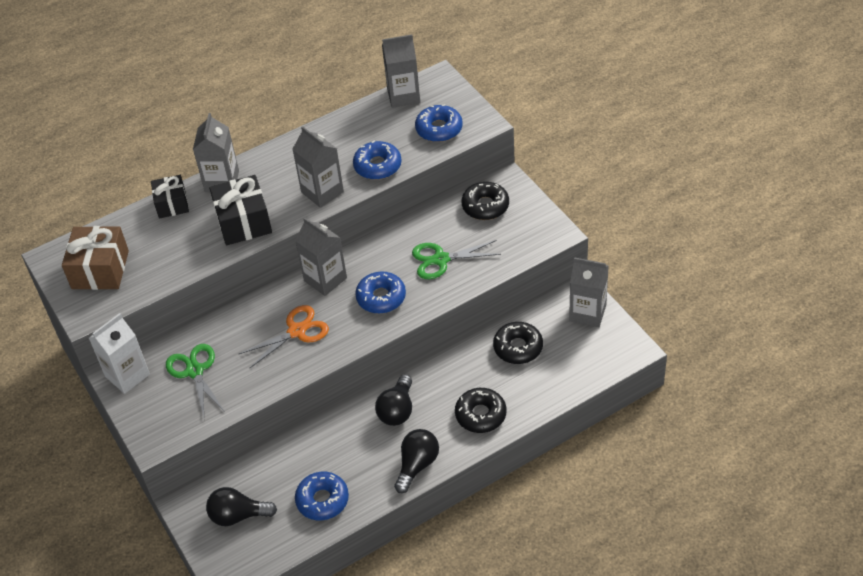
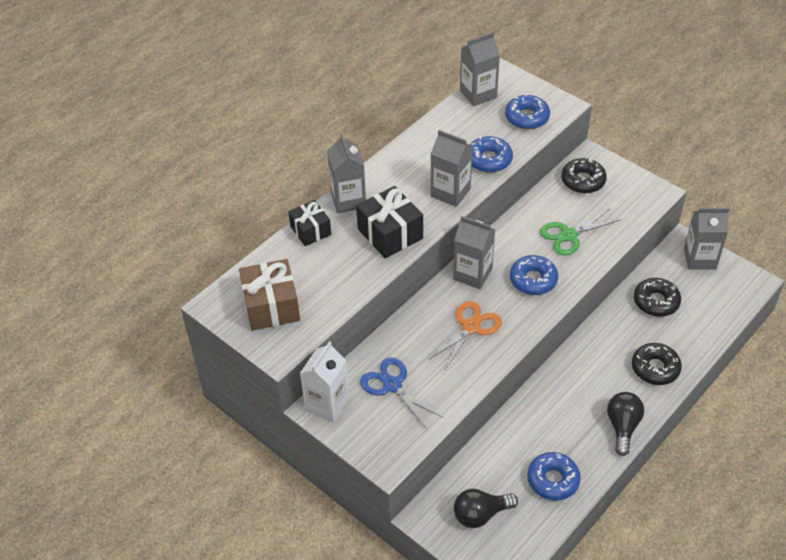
camera: 20 degrees left, 0 degrees up
(195, 371) = (392, 385): green scissors -> blue scissors
(397, 410) = (578, 381): black light bulb -> none

